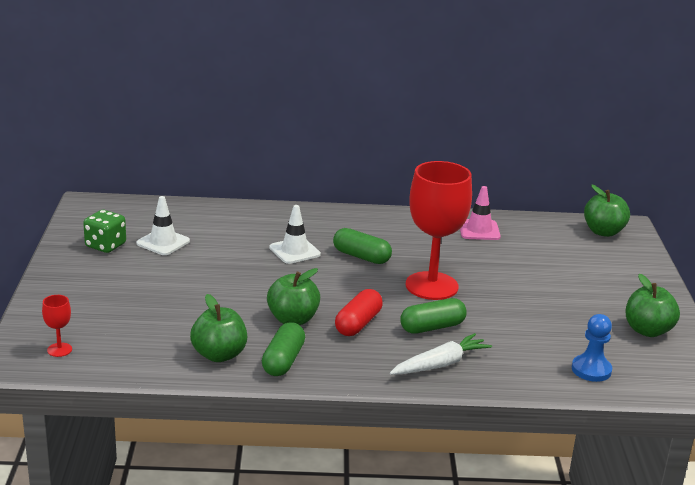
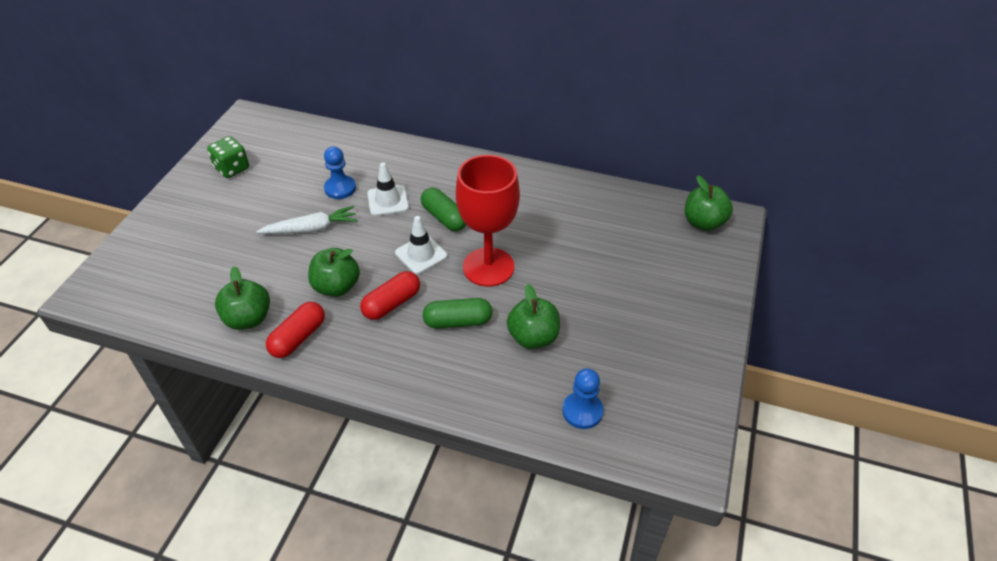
camera: 20 degrees right, 20 degrees up
(59, 350) = (124, 286): red goblet -> none
(163, 242) = (281, 172): white traffic cone -> white traffic cone (421, 254)
(237, 247) = (340, 188): none -> blue pawn
(283, 361) = (298, 337): green capsule -> red capsule
(440, 364) = (437, 372): white carrot -> white carrot (311, 229)
(479, 230) = (576, 201): pink traffic cone -> none
(647, 330) = (673, 368): green apple -> green apple (533, 337)

